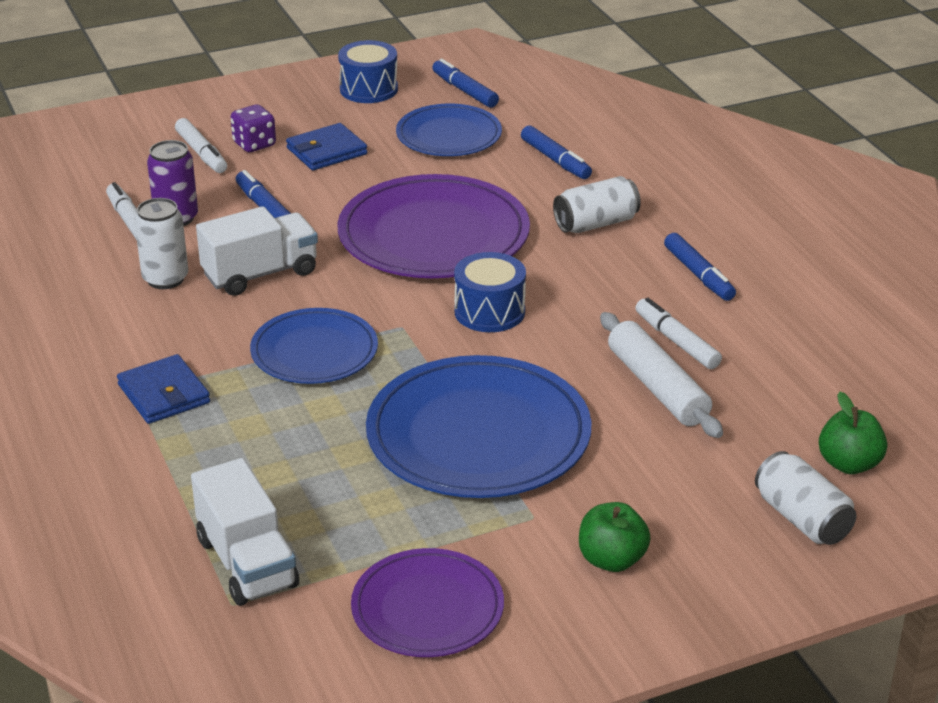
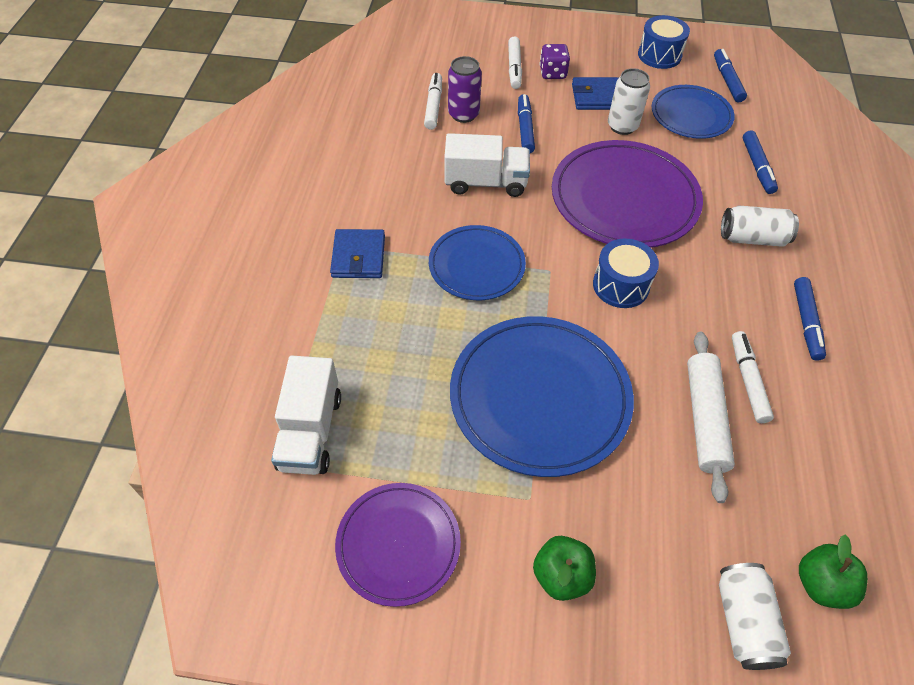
camera: 30 degrees right, 20 degrees up
(165, 279) = (423, 161): white can -> white can (622, 126)

